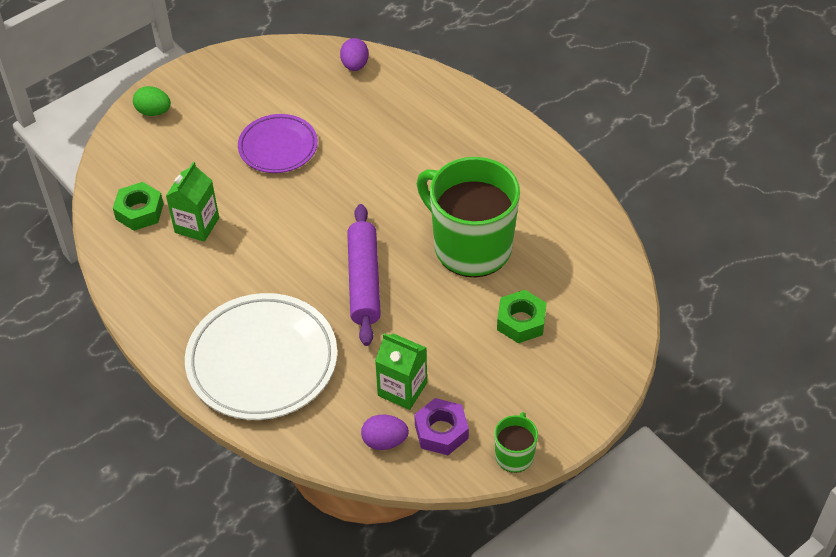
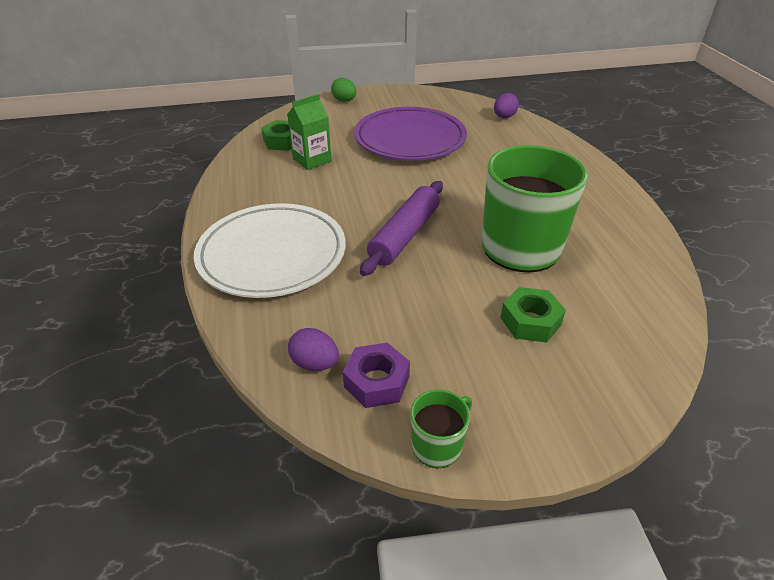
camera: 30 degrees right, 10 degrees down
(278, 147) = (410, 139): purple plate -> purple plate, size x1.68
(402, 389) = (369, 327): green carton -> none

